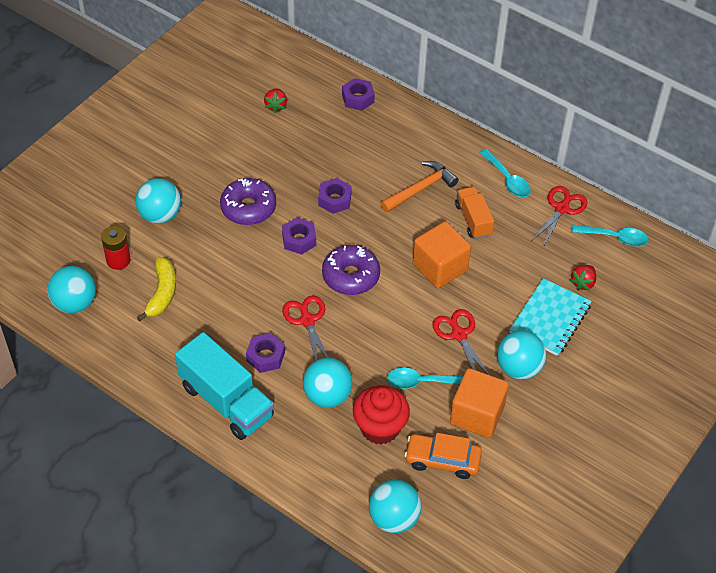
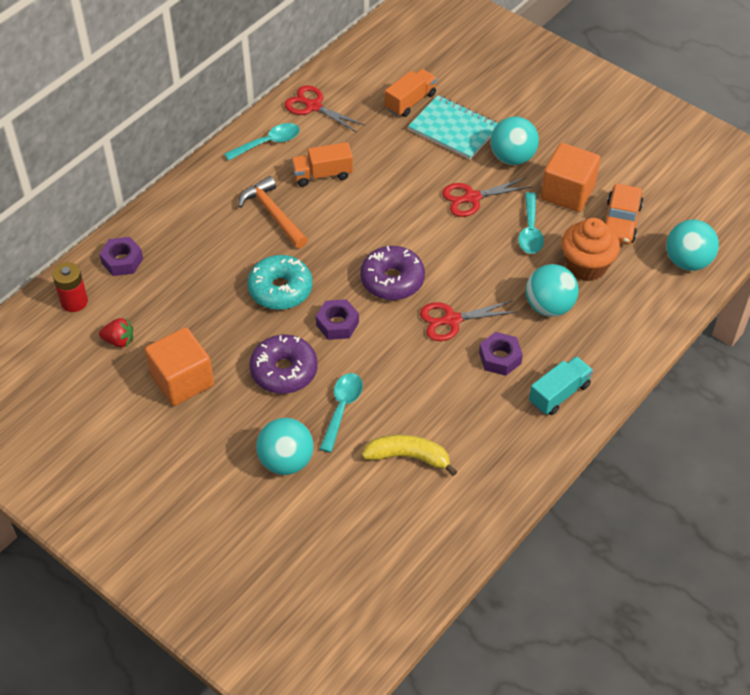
camera: 85 degrees left, 0 degrees up
(75, 303) = (420, 549): turquoise ball -> none
(118, 260) = (355, 504): red battery -> red battery (74, 301)
(226, 401) = (559, 394): turquoise truck -> turquoise truck, size x0.58
(334, 200) = (280, 289): purple nut -> turquoise donut
(380, 428) = (586, 266): red cupcake -> orange cupcake
(440, 267) = (384, 206): orange cube -> orange cube (182, 380)
(583, 283) = (410, 101): red strawberry -> orange truck
(615, 238) = (355, 73): turquoise spoon -> turquoise spoon (342, 408)

